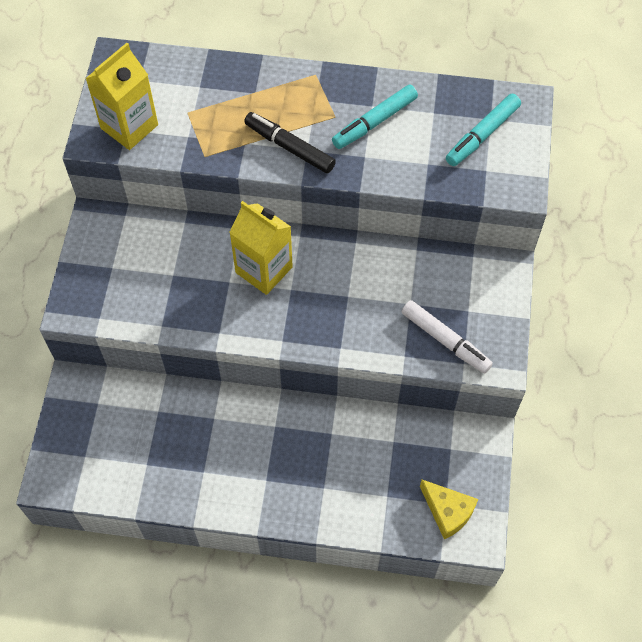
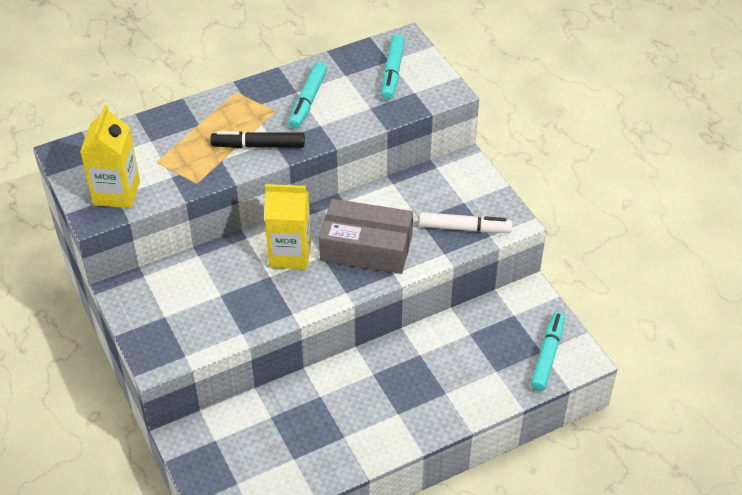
camera: 35 degrees left, 15 degrees down
(337, 305) = (366, 247): none -> grey box
(447, 512) = (547, 355): yellow cheese -> turquoise marker

